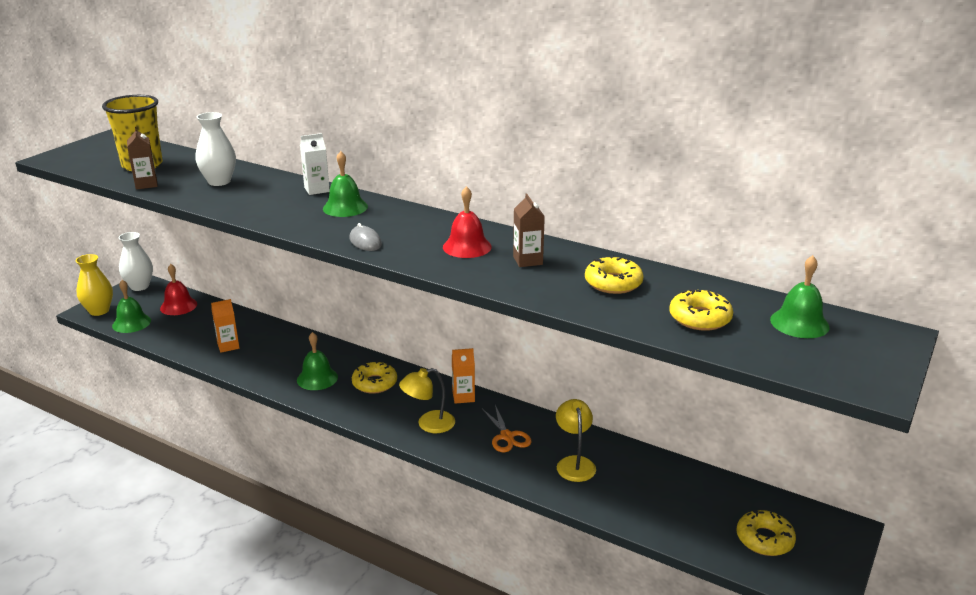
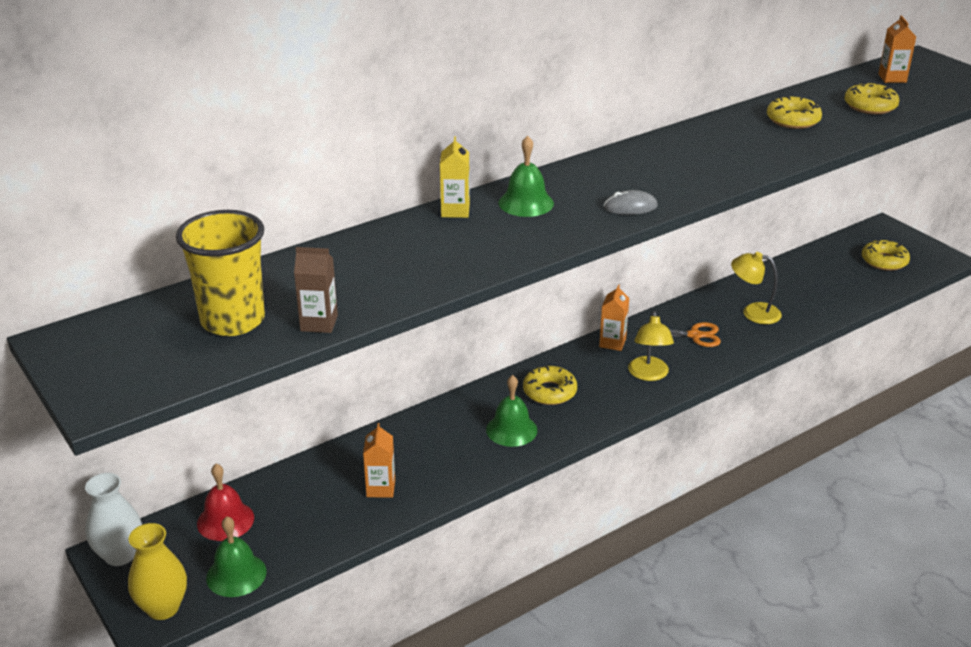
camera: 65 degrees left, 5 degrees up
(219, 181) = (363, 269): white vase -> none
(317, 189) = (455, 211): white carton -> yellow carton
(467, 247) = (678, 161): red bell -> none
(527, 260) = (727, 142): brown carton -> none
(799, 323) = (892, 78): green bell -> orange carton

